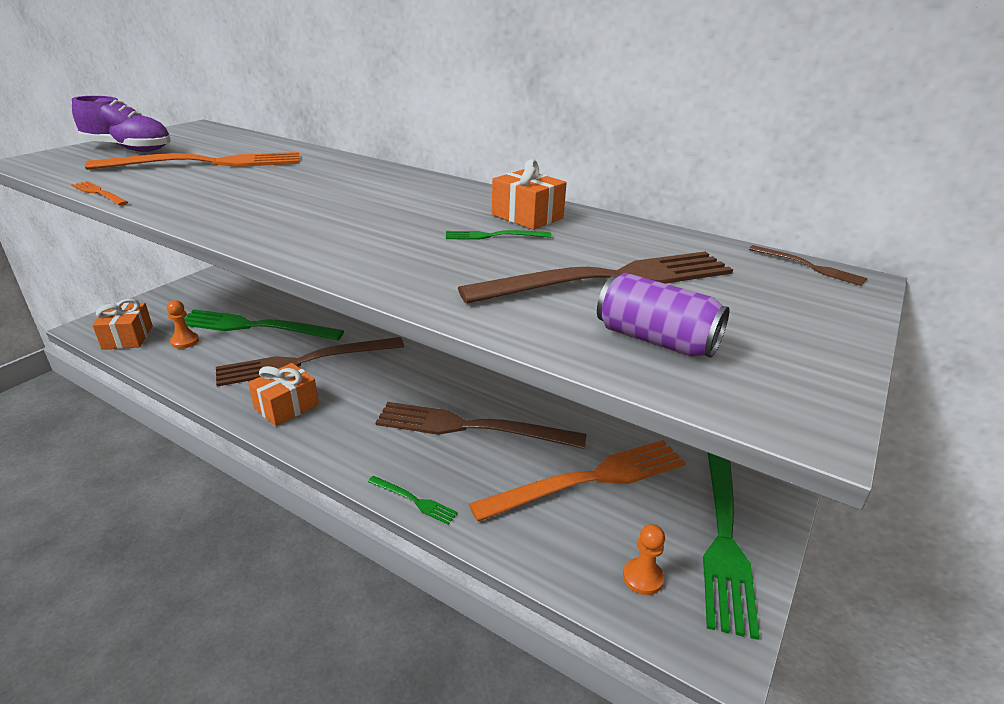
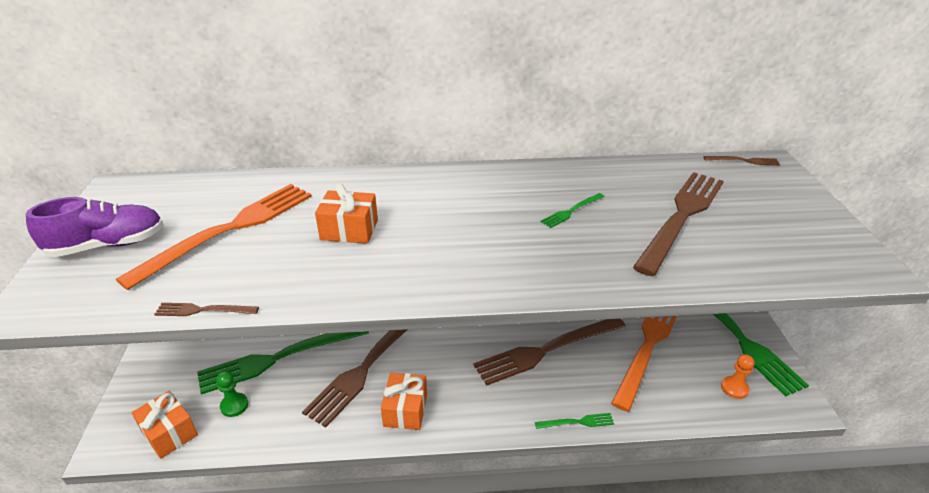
camera: 35 degrees left, 5 degrees up
(99, 193) = (203, 310): orange fork -> brown fork
(185, 341) = (234, 405): orange pawn -> green pawn
(527, 216) = (561, 183): orange gift -> orange gift (349, 230)
(656, 340) = (763, 251): purple can -> none

